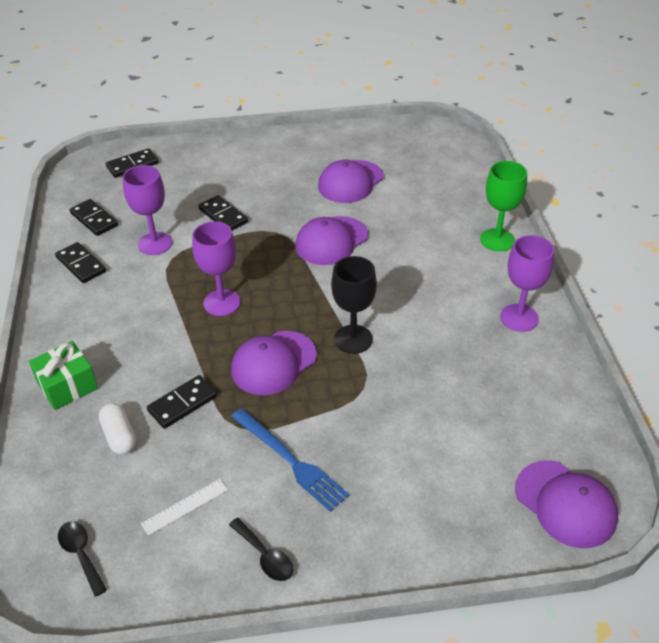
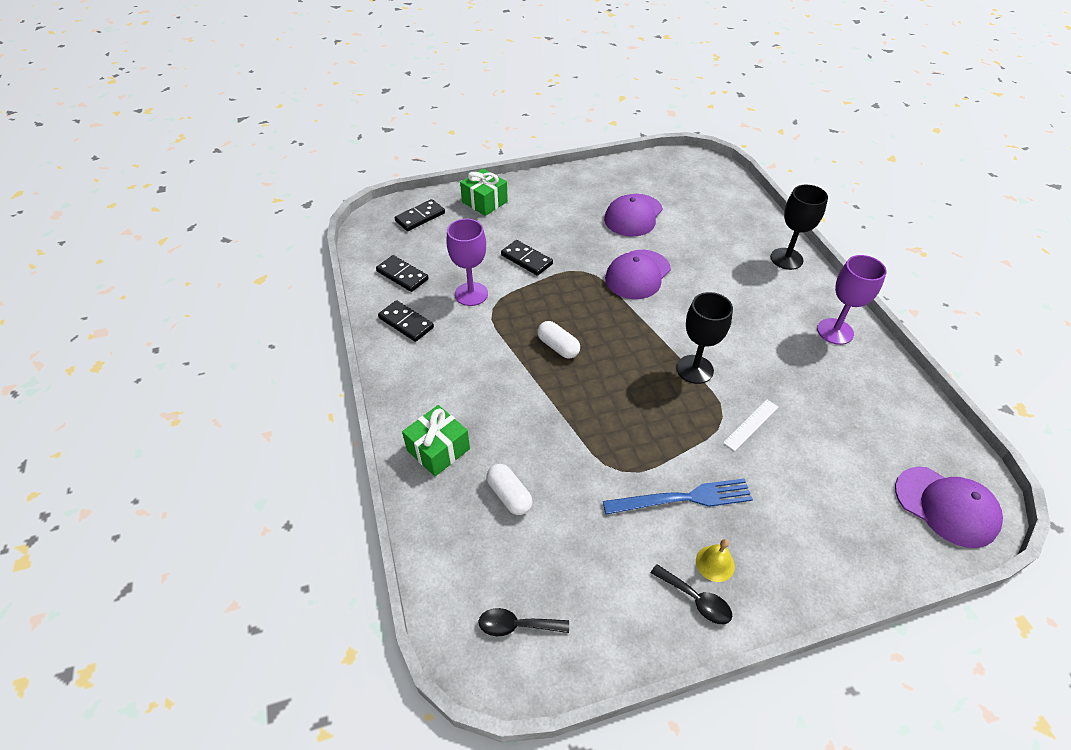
camera: 10 degrees left, 5 degrees up
(81, 554) = (517, 625): black spoon -> black spoon turned 45 degrees counterclockwise
(182, 404) = (558, 454): black domino -> none
(185, 506) = (600, 560): white ruler -> white ruler (751, 424)
(202, 156) = (484, 202): none -> green gift
(222, 303) = (558, 347): purple goblet -> white capsule
(273, 363) = (630, 402): purple cap -> none
(290, 460) = (683, 498): blue fork -> blue fork turned 45 degrees counterclockwise
(298, 525) = (715, 563): none -> yellow bell
(497, 240) = (786, 259): green goblet -> black goblet

